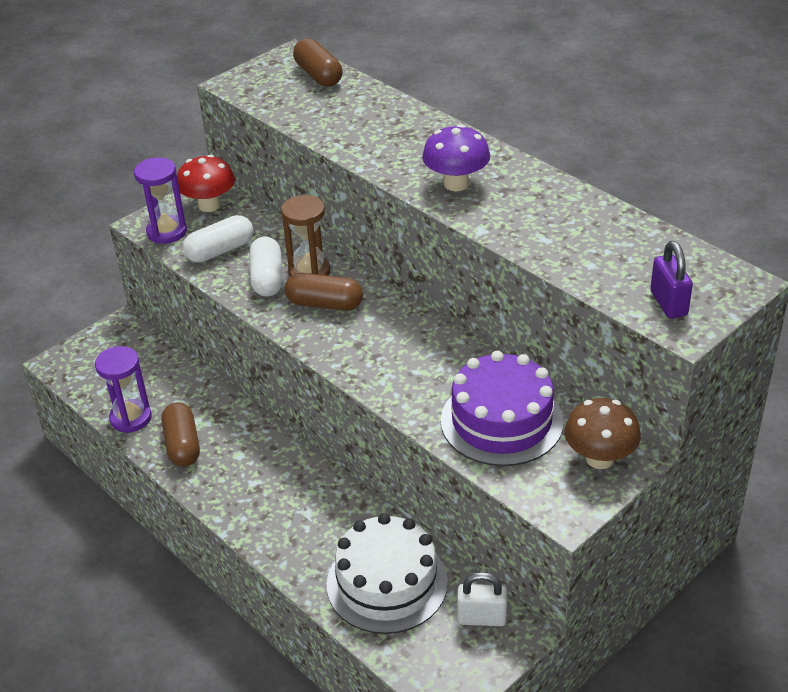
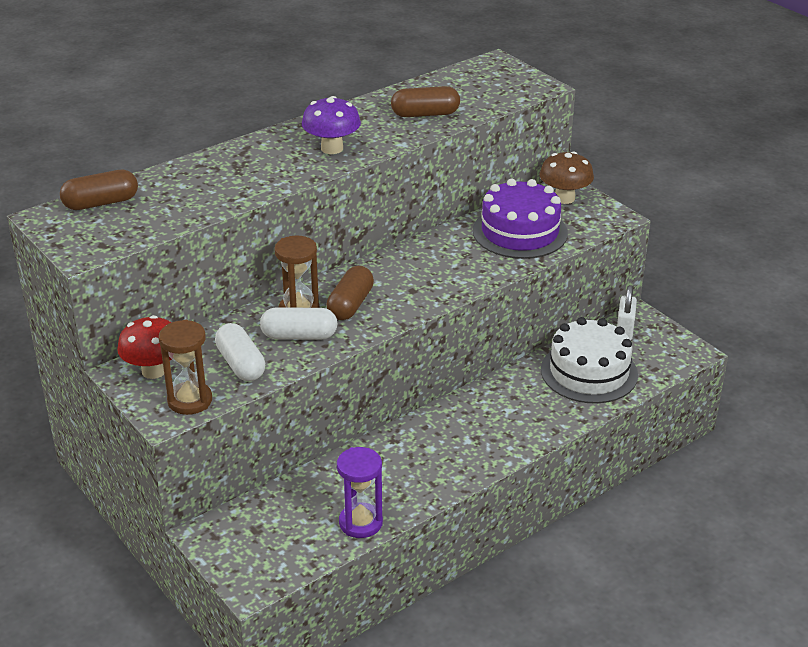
camera: 85 degrees left, 5 degrees down
(167, 232) = (190, 400): purple hourglass -> brown hourglass
(182, 445) = (409, 485): brown capsule -> brown capsule (425, 114)
(668, 303) = (512, 87): purple padlock -> none

